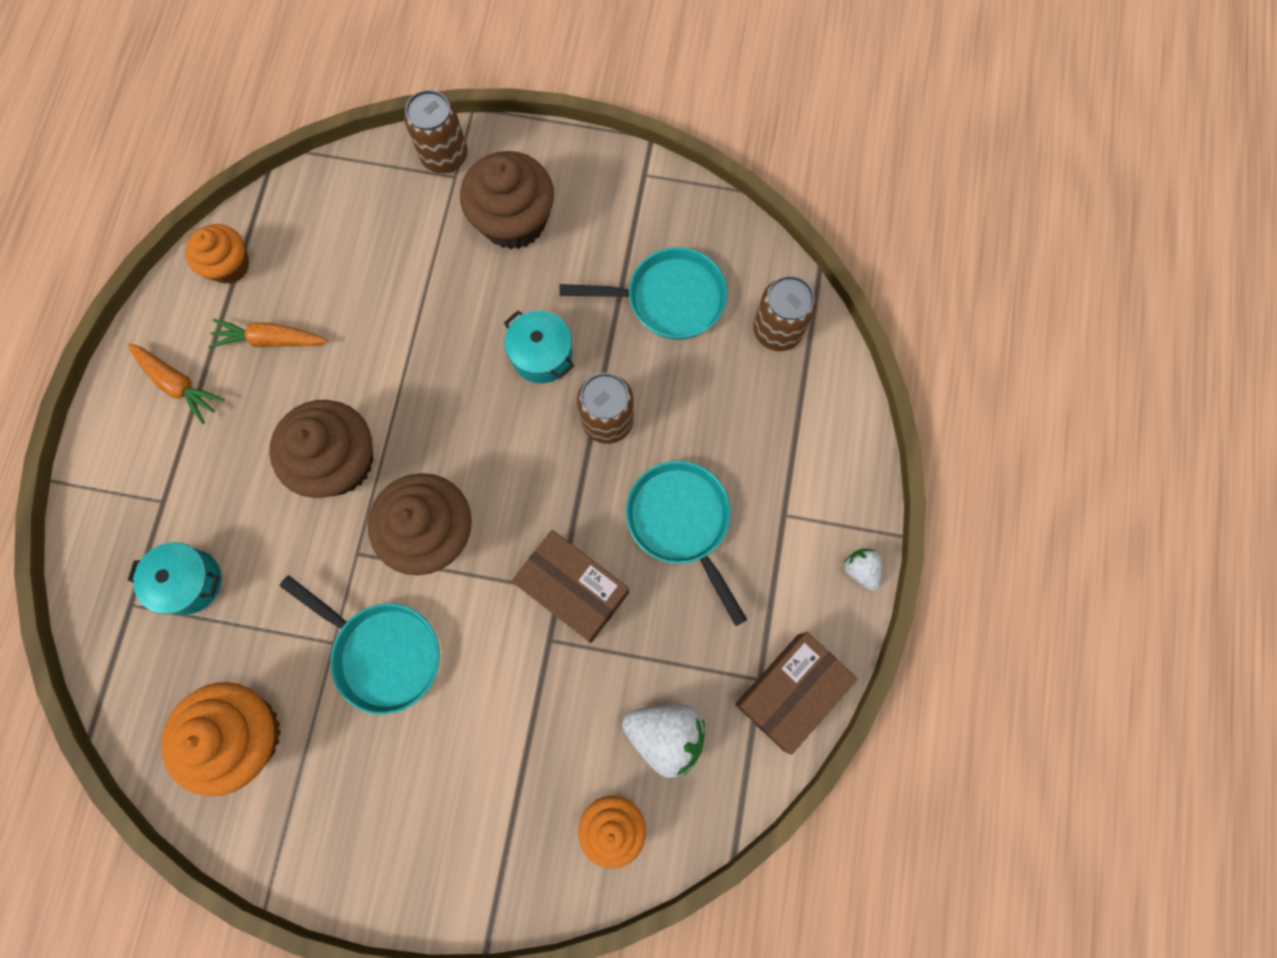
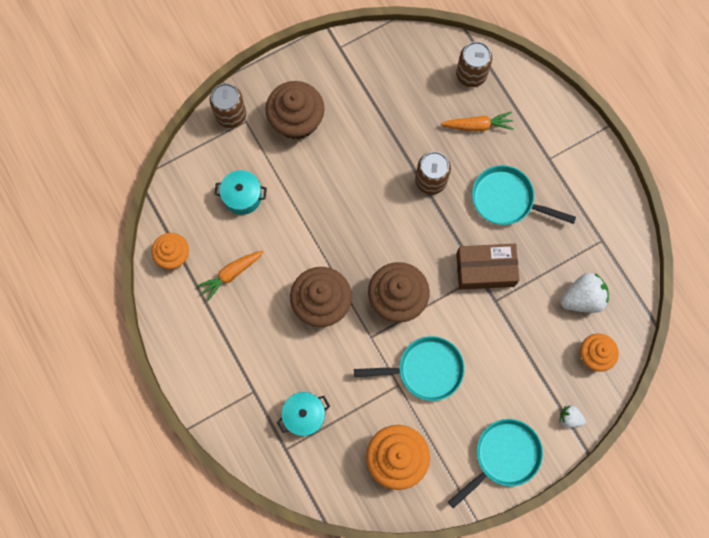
camera: 40 degrees left, 0 degrees up
(178, 384) = (206, 332): orange carrot -> orange carrot (477, 125)
(542, 355) = (371, 175): turquoise pot -> turquoise pot (242, 196)
(668, 299) = (407, 100): turquoise pan -> turquoise pan (503, 456)
(790, 691) = (619, 234): brown box -> none
(860, 570) = (603, 156): white strawberry -> white strawberry (569, 418)

